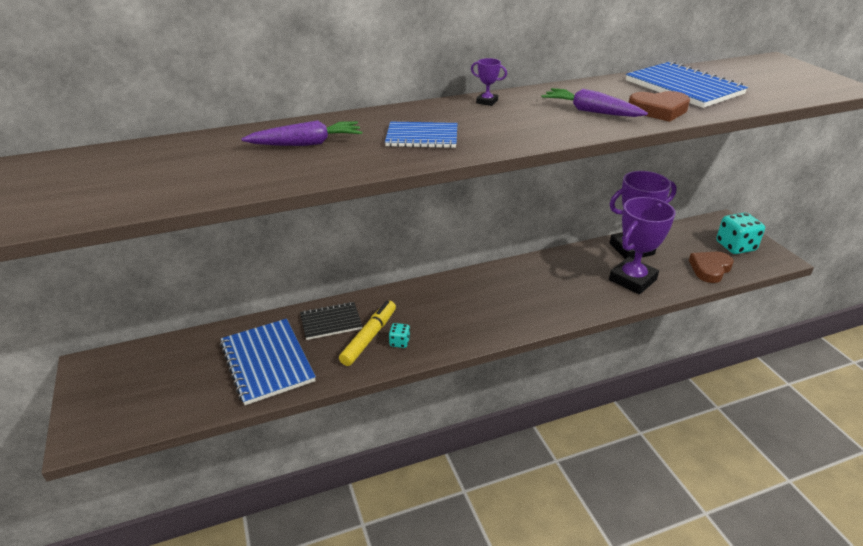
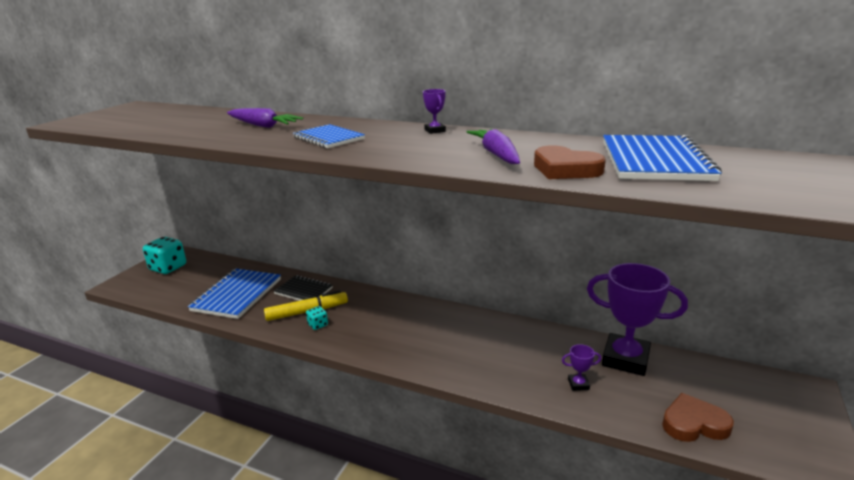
camera: 45 degrees right, 10 degrees down
(632, 280) = (578, 384): purple trophy -> purple trophy, size x0.41
(735, 246) = (775, 421): turquoise dice -> turquoise dice (168, 268)

